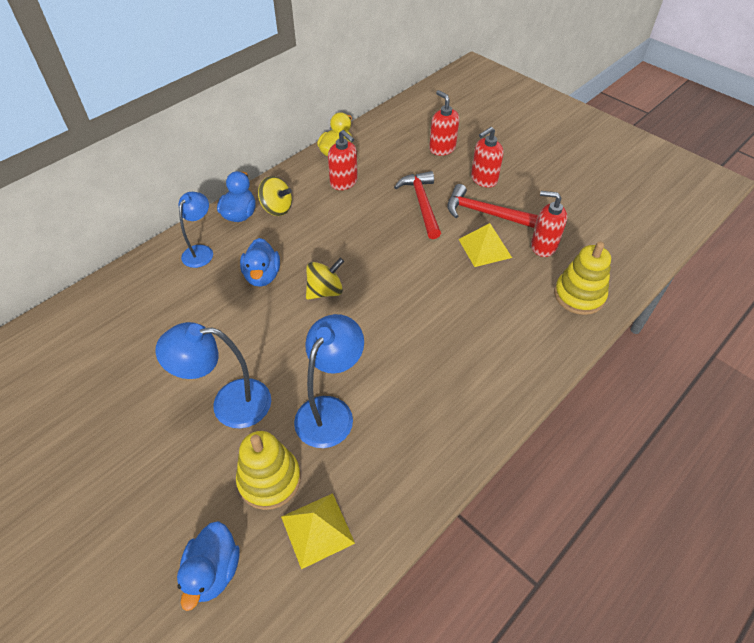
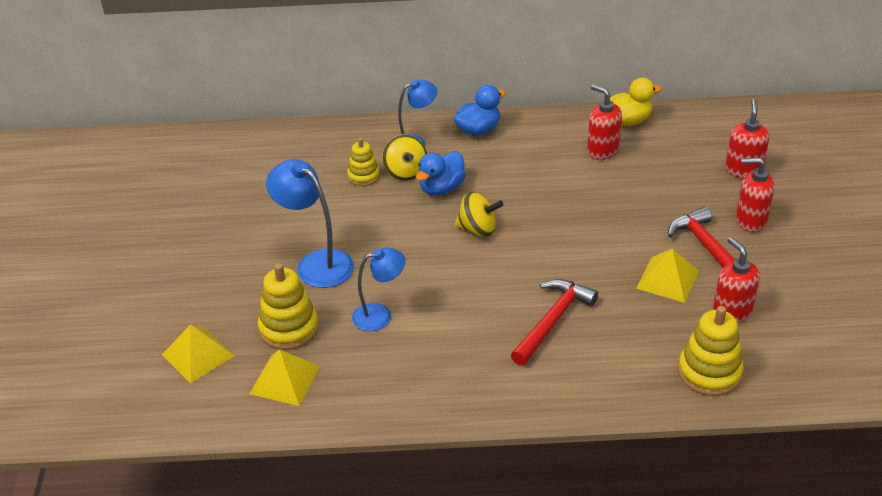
camera: 45 degrees right, 10 degrees down
(188, 303) = (363, 176): none -> yellow stacking toy
(213, 571) = (198, 355): blue duck -> yellow pyramid
(277, 208) = (515, 141): yellow spinning top -> yellow spinning top (405, 172)
(330, 411) = (380, 315): blue lamp -> blue lamp, size x0.66
(344, 182) = (602, 150): red soap dispenser -> red soap dispenser turned 135 degrees clockwise
(421, 204) = (654, 208): red hammer -> red hammer (552, 321)

